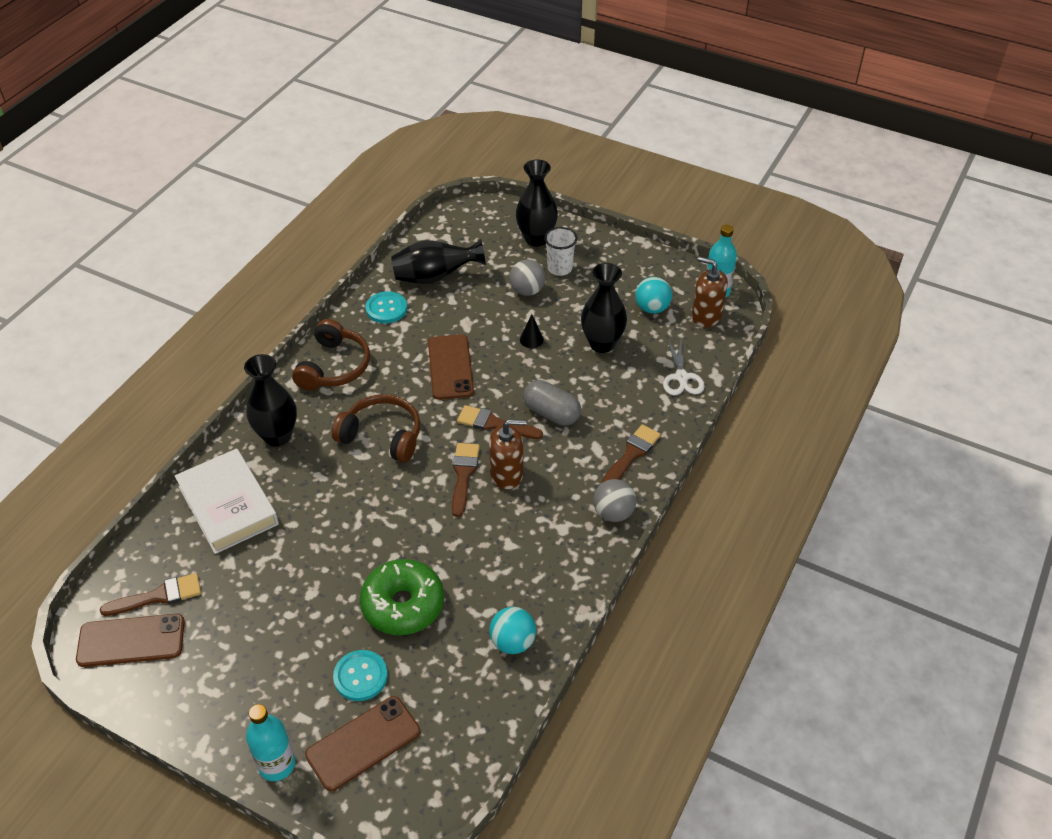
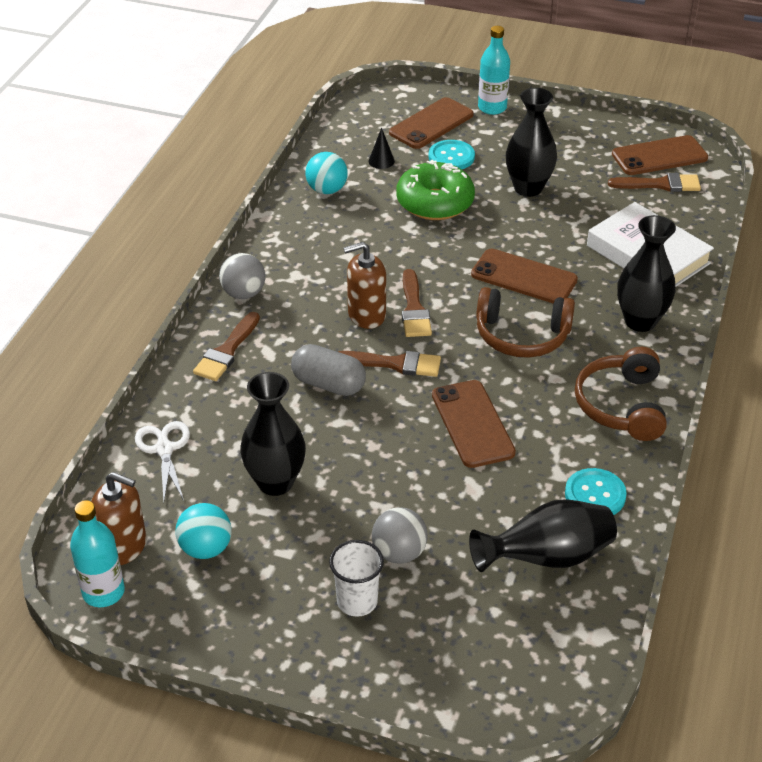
camera: 170 degrees right, 5 degrees down
(158, 596) = (660, 184): brown brush -> brown brush turned 150 degrees counterclockwise
(354, 495) = (524, 277): none -> brown phone
(531, 339) = (375, 475): black cone -> black cone (381, 161)
(536, 239) = (408, 657): black vase -> black vase (528, 188)

